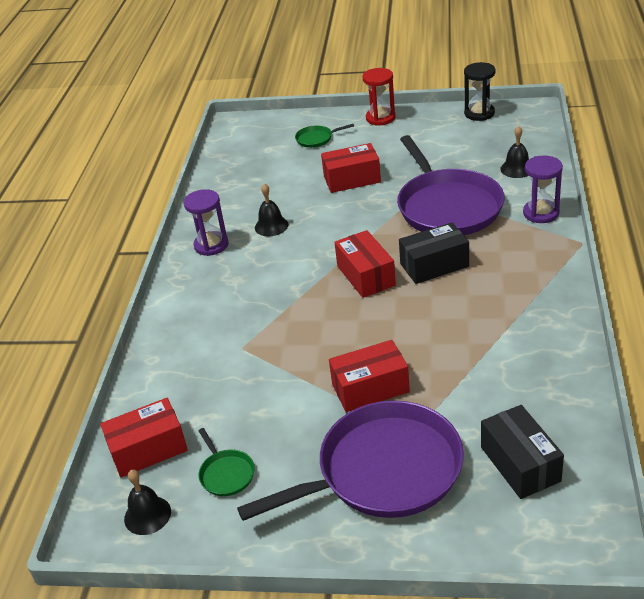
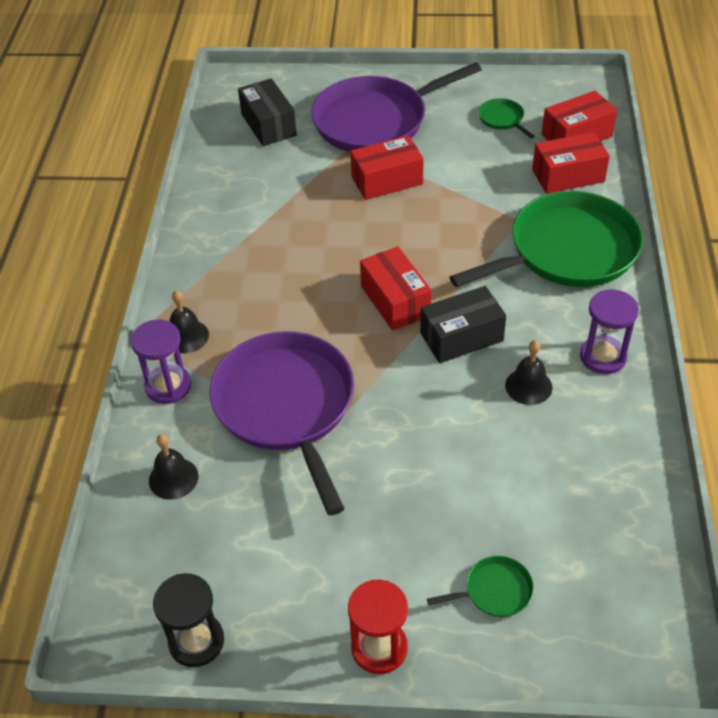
camera: 175 degrees right, 10 degrees up
(147, 515) = (556, 94): black bell -> black bell (186, 336)
(208, 321) = (567, 251): none -> green pan
(352, 179) = (423, 474): red box -> red box (568, 176)
(434, 265) = (314, 311): black box -> black box (461, 337)

